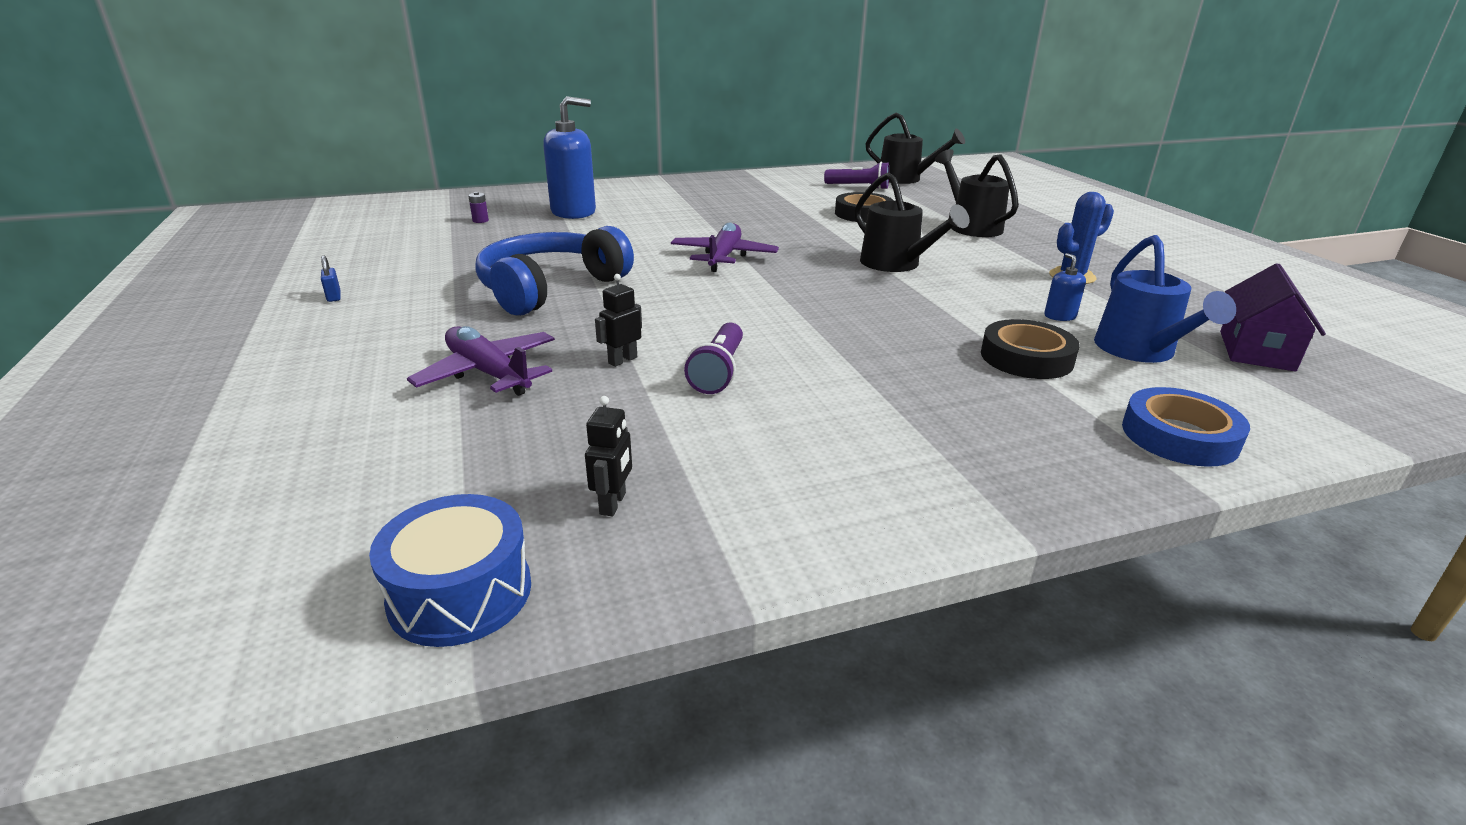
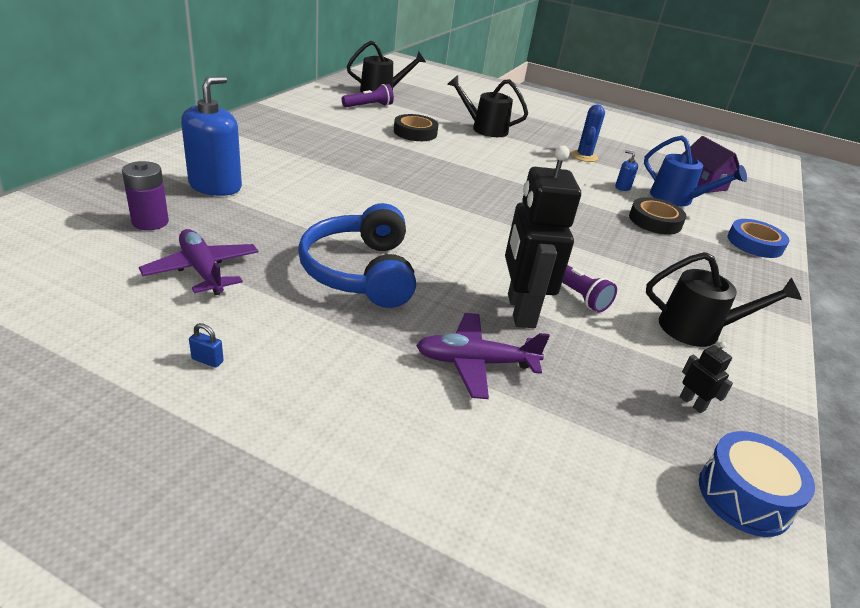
camera: 50 degrees left, 5 degrees up
(480, 221) = (150, 222): purple battery -> purple battery, size x2.06
(622, 360) = (520, 310): black robot -> black robot, size x2.49
(723, 257) = (410, 199): purple plane -> purple plane (202, 270)
(897, 264) = (505, 173): black watering can -> black watering can (699, 329)

